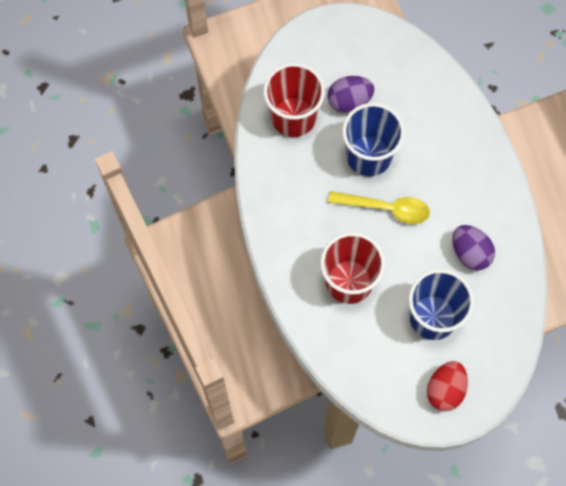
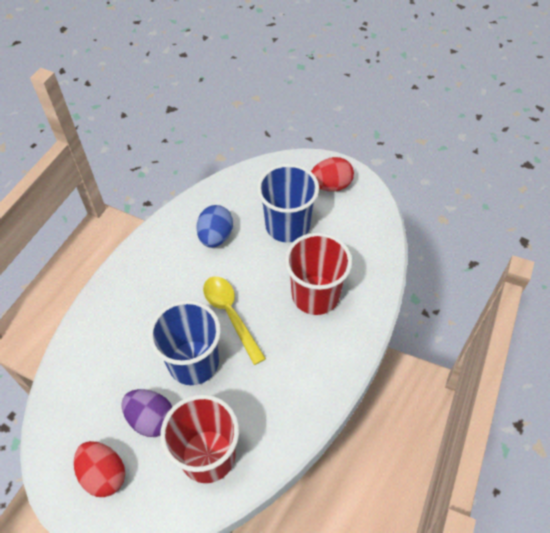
camera: 130 degrees left, 15 degrees down
(336, 51) = (104, 474): none -> red egg
(470, 253) = (216, 236): purple egg -> blue egg

